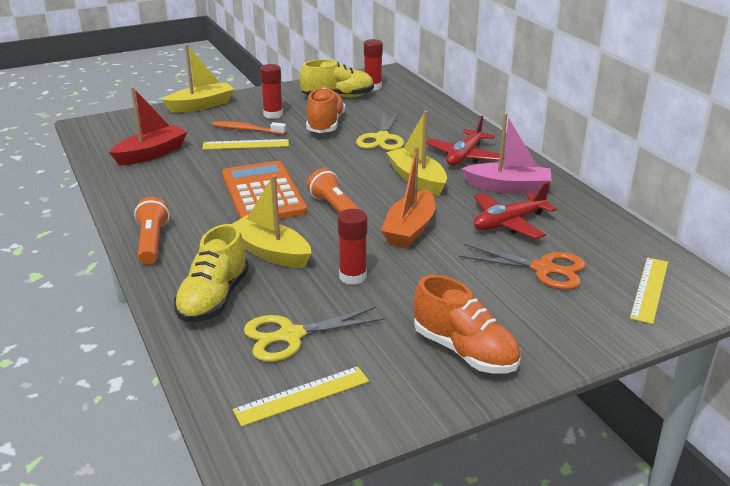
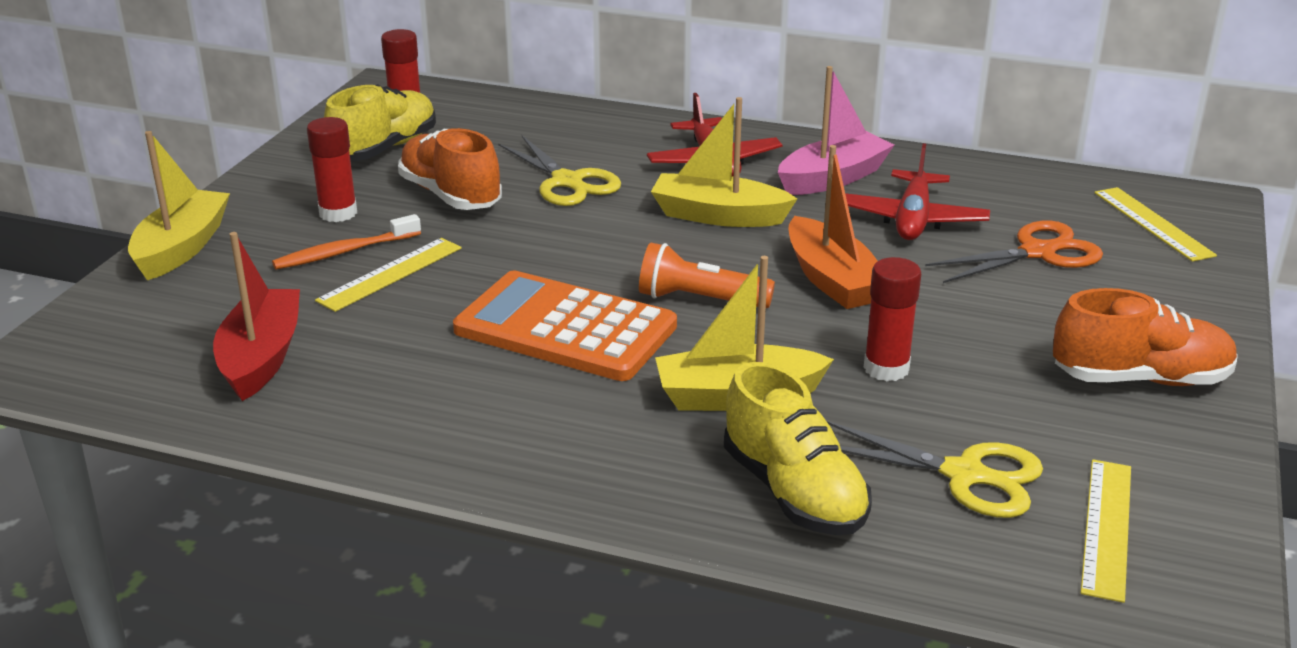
camera: 45 degrees left, 0 degrees up
(152, 242) = (553, 475): orange flashlight -> none
(291, 336) = (964, 475): yellow scissors -> yellow scissors turned 90 degrees counterclockwise

